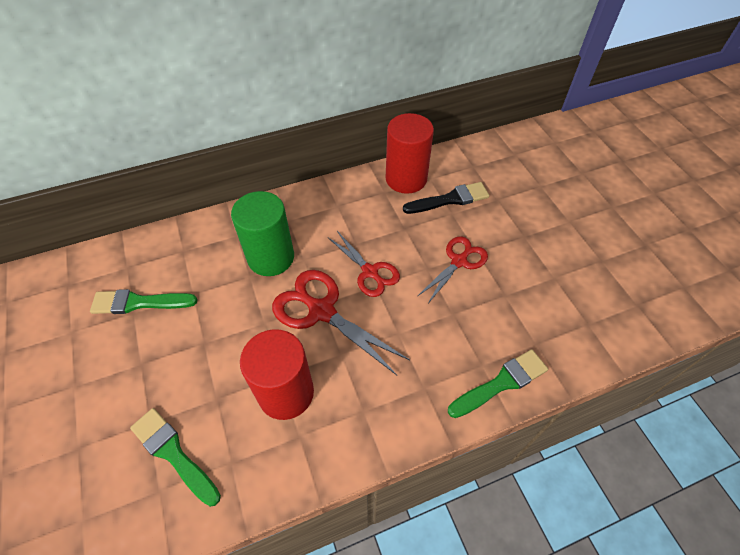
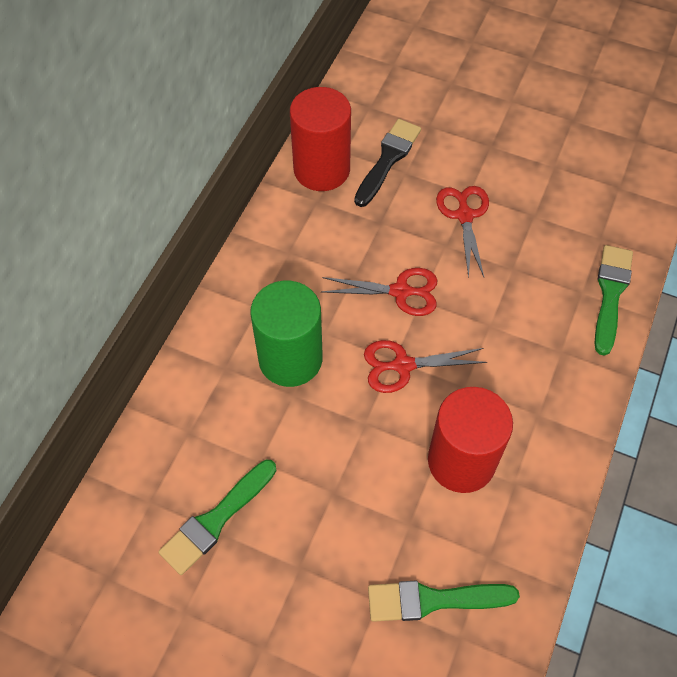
camera: 45 degrees left, 5 degrees up
(321, 311) = (403, 365): red scissors -> red scissors, size x0.65

